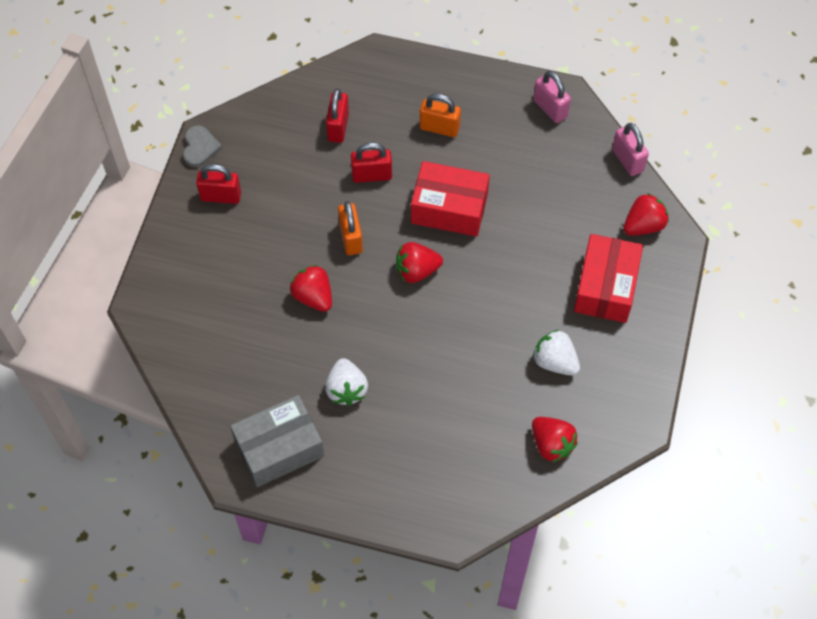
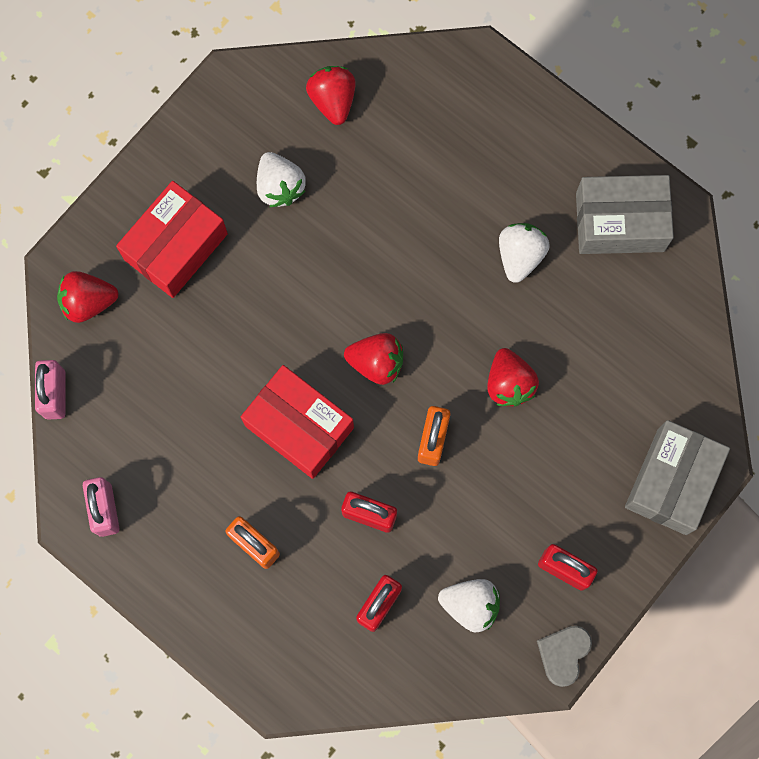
camera: 155 degrees left, 15 degrees up
(166, 281) = (672, 481): none -> grey box
(276, 151) = (470, 605): none -> white strawberry

